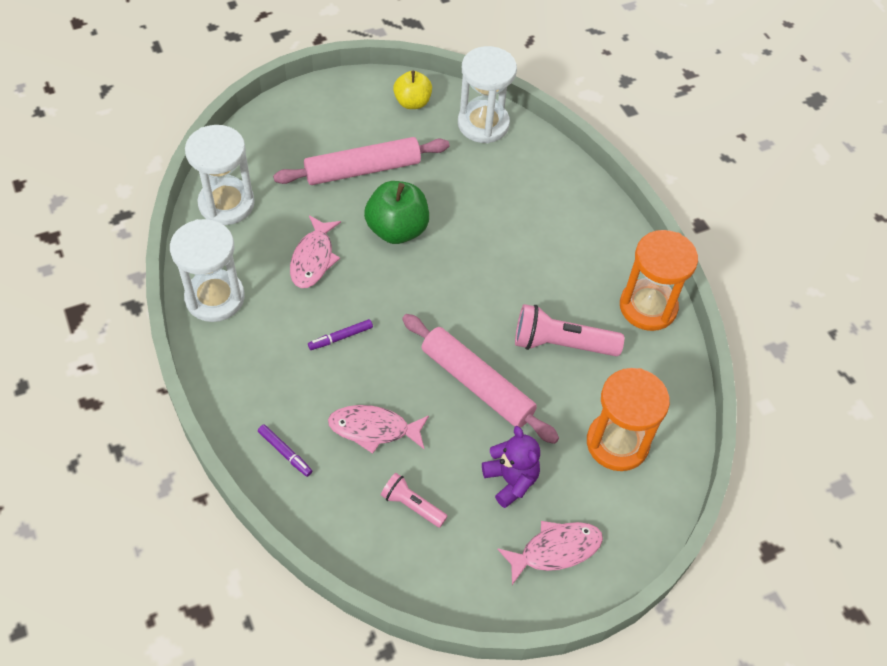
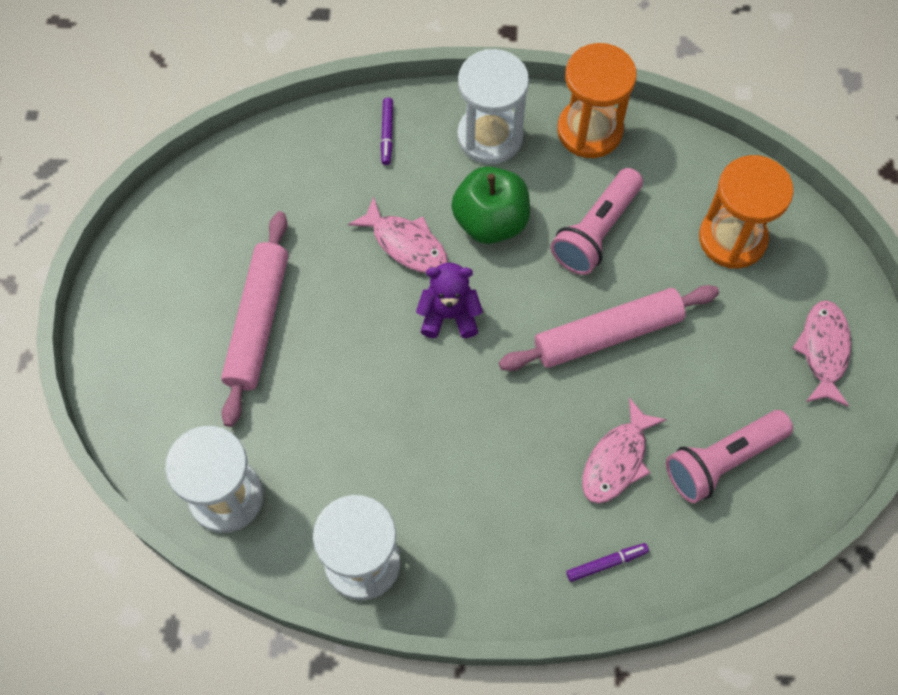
camera: 60 degrees left, 10 degrees up
(313, 259) = (361, 430): pink fish -> pink fish (406, 244)
(340, 337) = (484, 445): purple marker -> purple marker (387, 134)
(397, 230) = (366, 323): green apple -> green apple (490, 221)
(412, 102) = (184, 224): yellow apple -> none
(412, 505) = (722, 461): pink flashlight -> pink flashlight, size x1.71
(483, 124) = (262, 165): white hourglass -> white hourglass (490, 136)
(511, 480) = (732, 355): purple teddy bear -> purple teddy bear (449, 315)

